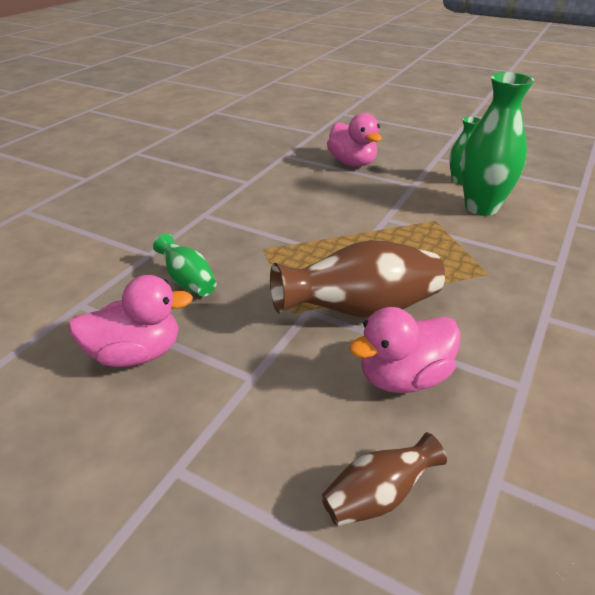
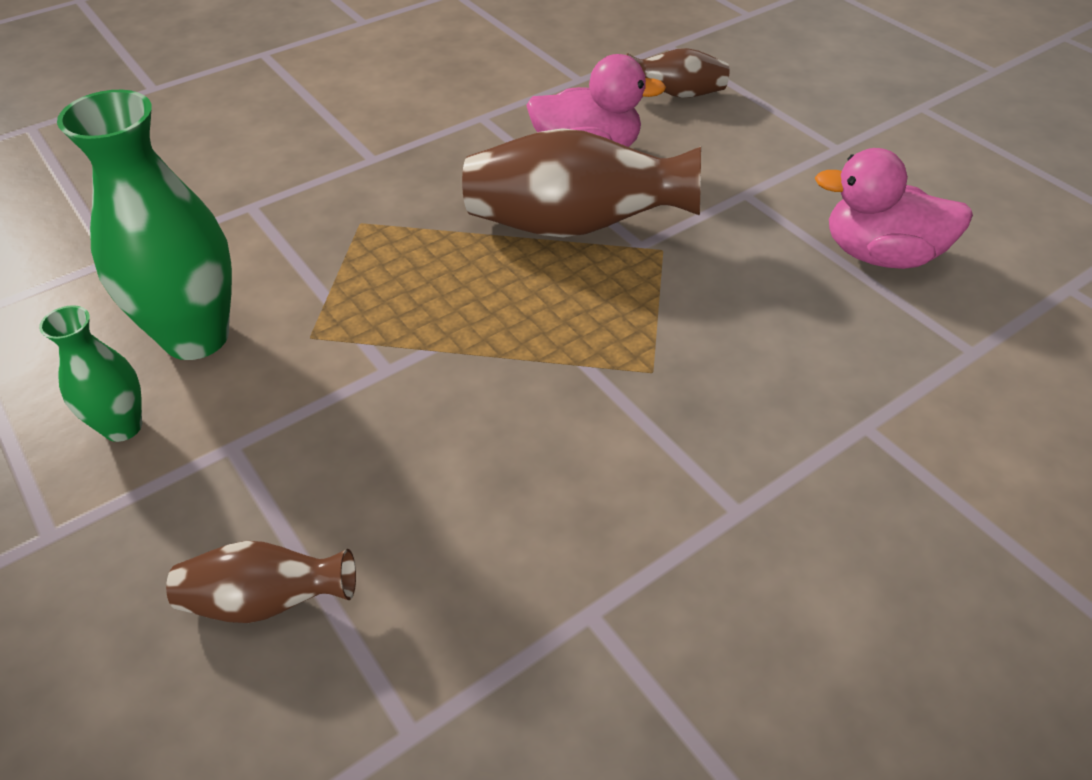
camera: 155 degrees left, 10 degrees up
(188, 281) = (799, 343): green vase -> none
(352, 163) = (266, 601): pink duck -> brown vase

